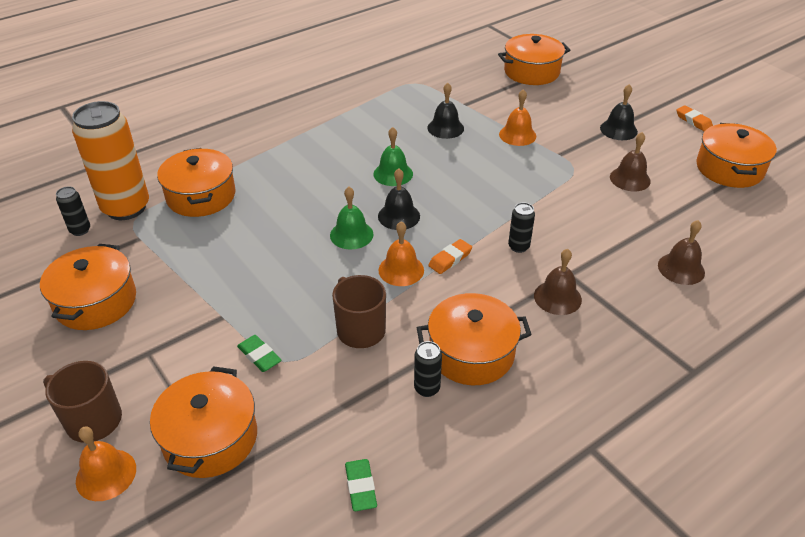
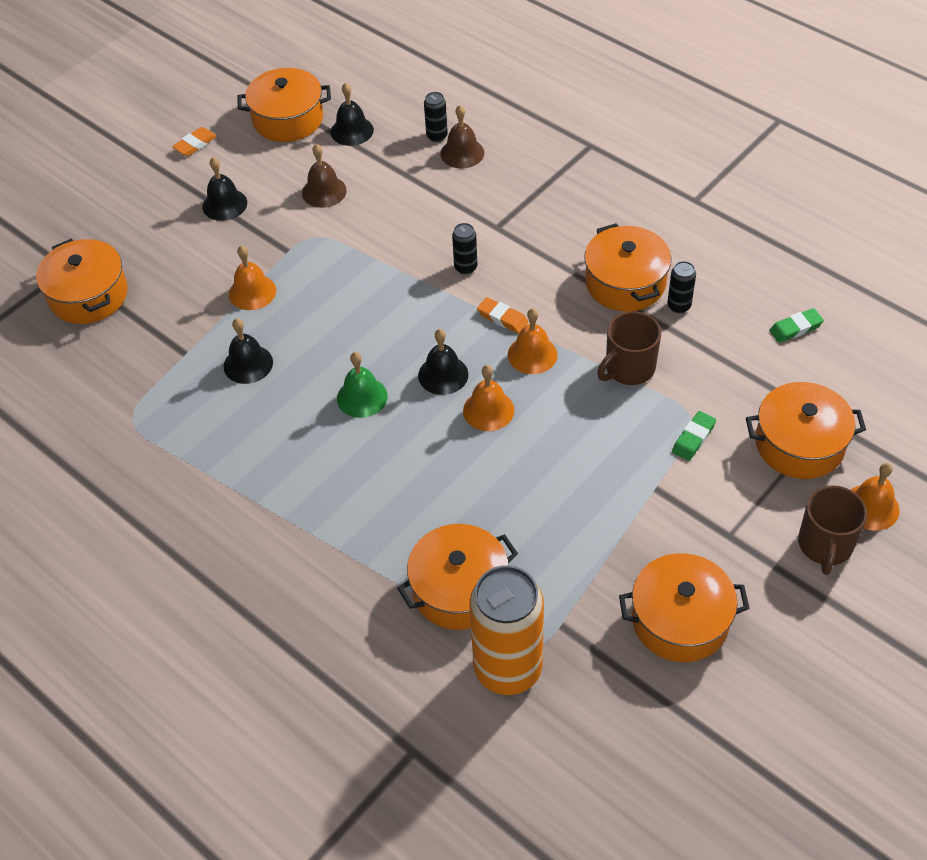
camera: 100 degrees left, 10 degrees up
(80, 230) = (567, 703): black can -> black can (437, 136)
(351, 234) = (488, 410): green bell -> orange bell
(557, 297) = (531, 232): brown bell -> none
(714, 203) = (352, 131): none -> black bell

